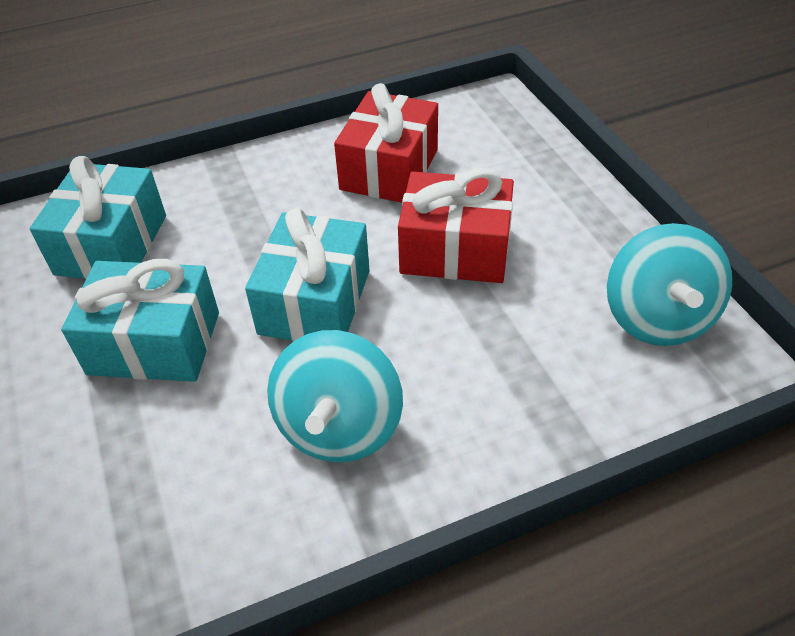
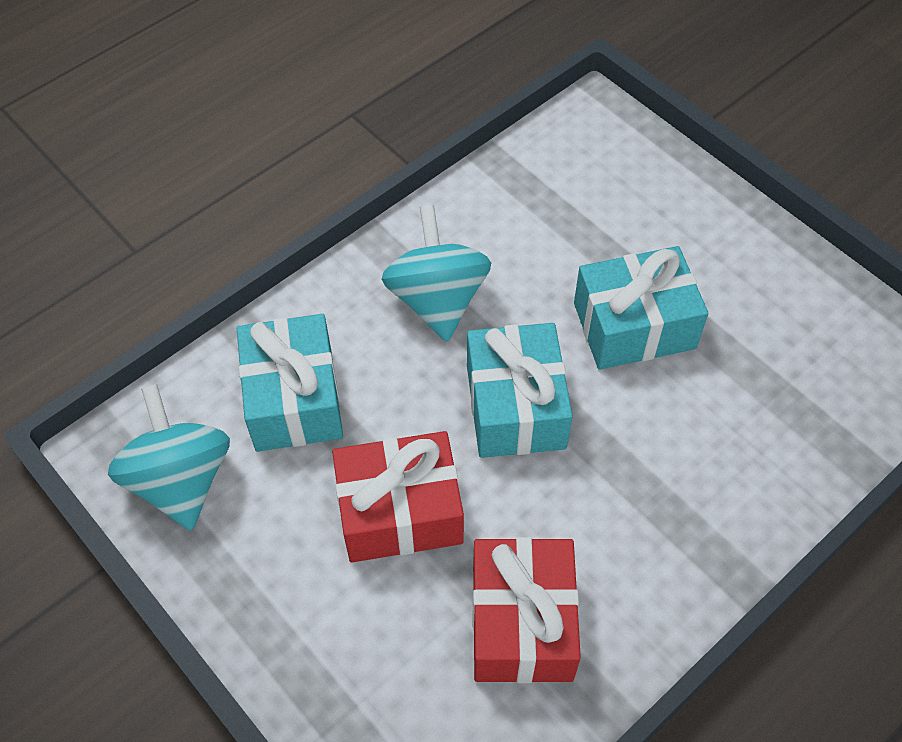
camera: 160 degrees right, 10 degrees up
(111, 244) = (762, 415): turquoise gift -> turquoise gift (294, 399)

